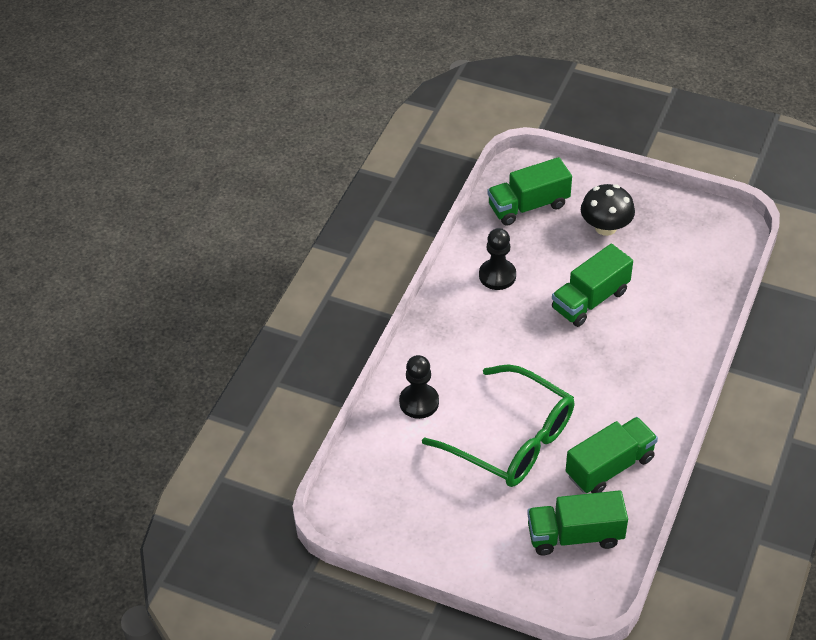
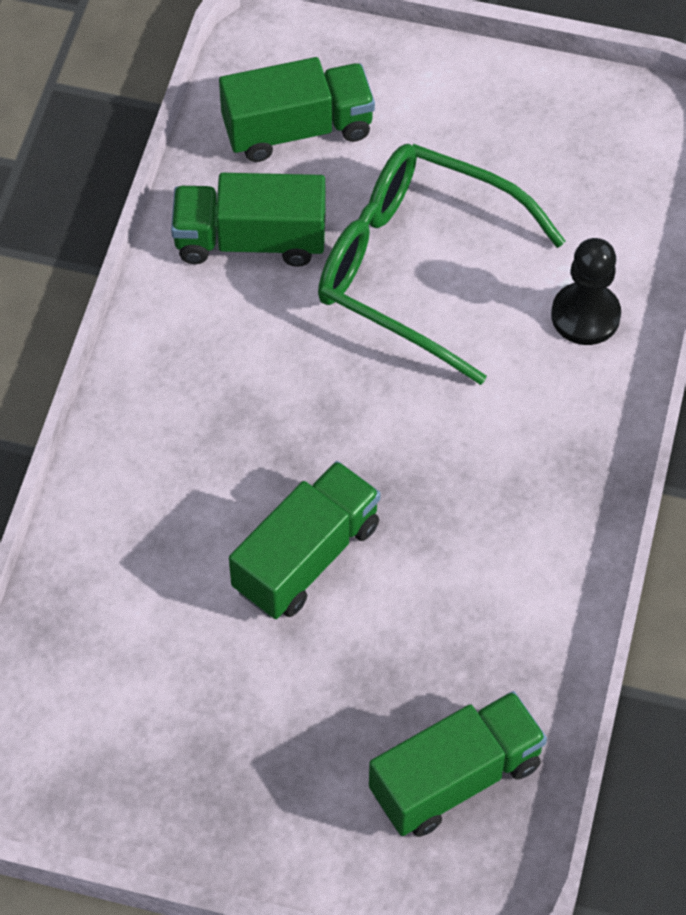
camera: 170 degrees right, 10 degrees up
(497, 275) = (493, 592): black pawn -> none
(605, 227) = (287, 739): black mushroom -> none
(609, 467) = (250, 240): green truck -> green truck turned 45 degrees clockwise

